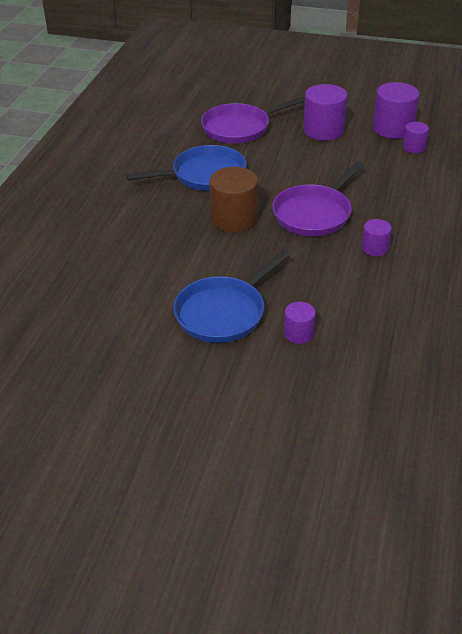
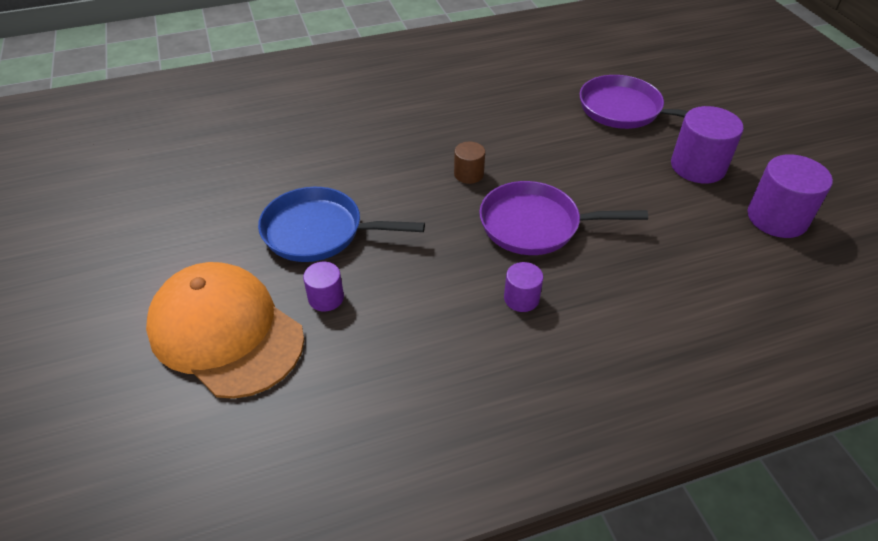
camera: 55 degrees right, 5 degrees up
(204, 175) = (518, 125): blue pan -> none
(234, 218) = (468, 174): brown cylinder -> brown cylinder, size x0.55
(290, 397) = (226, 333): none -> orange cap
(414, 147) = (761, 252): purple cylinder -> none

